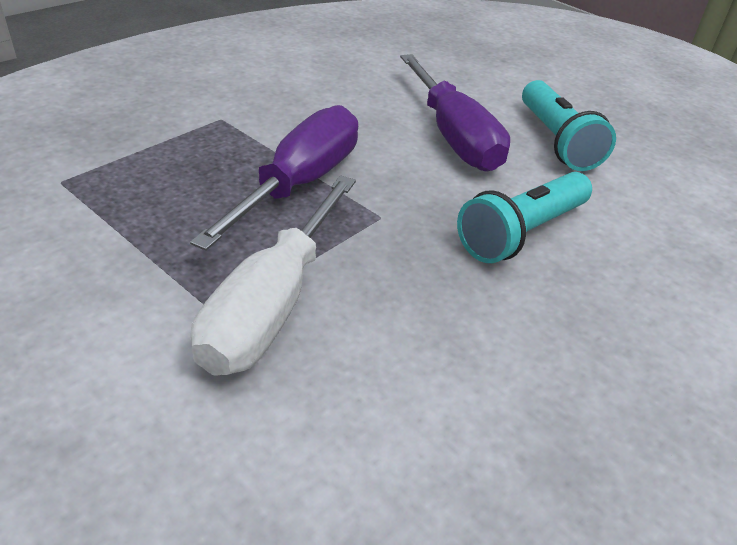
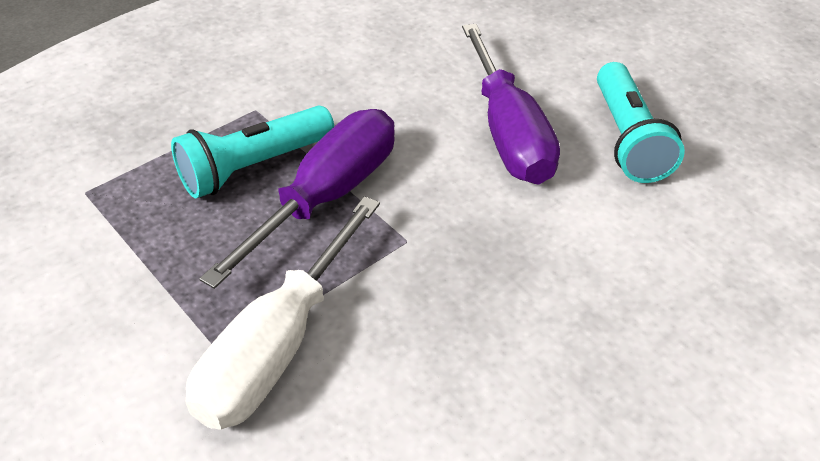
camera: 10 degrees right, 5 degrees up
(522, 233) = (558, 264): turquoise flashlight -> turquoise flashlight (254, 167)

